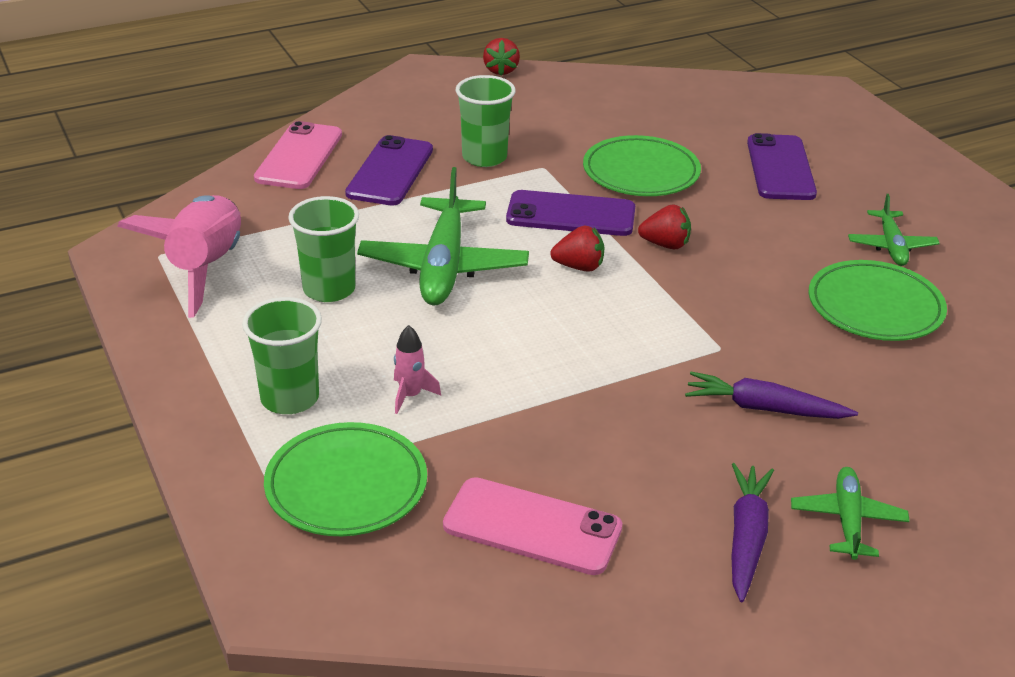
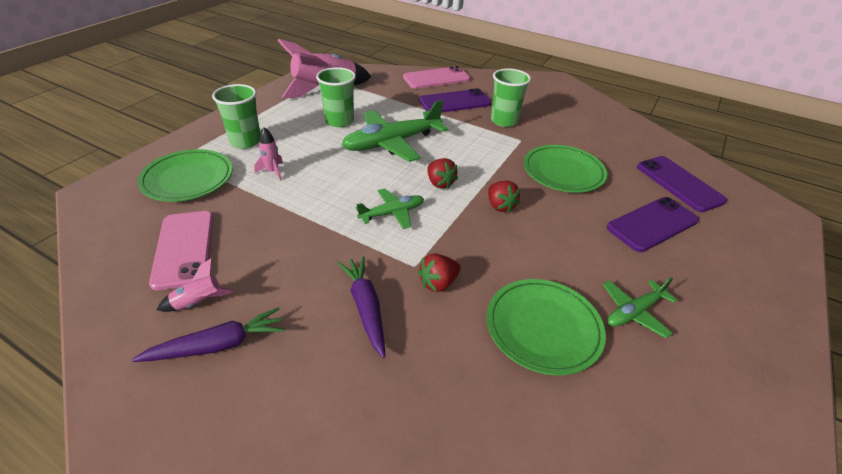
camera: 55 degrees right, 5 degrees up
(501, 70) = (592, 98): red strawberry -> red strawberry (438, 283)
(571, 214) = (487, 163): purple phone -> purple phone (679, 183)
(658, 537) = (198, 302): none -> pink rocket
(847, 520) = (266, 396): green plane -> green plane (392, 213)

